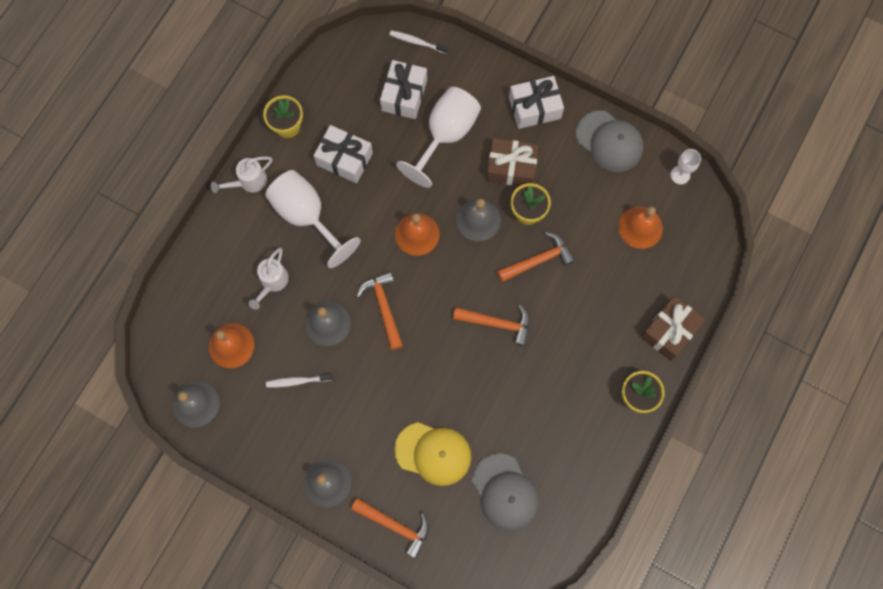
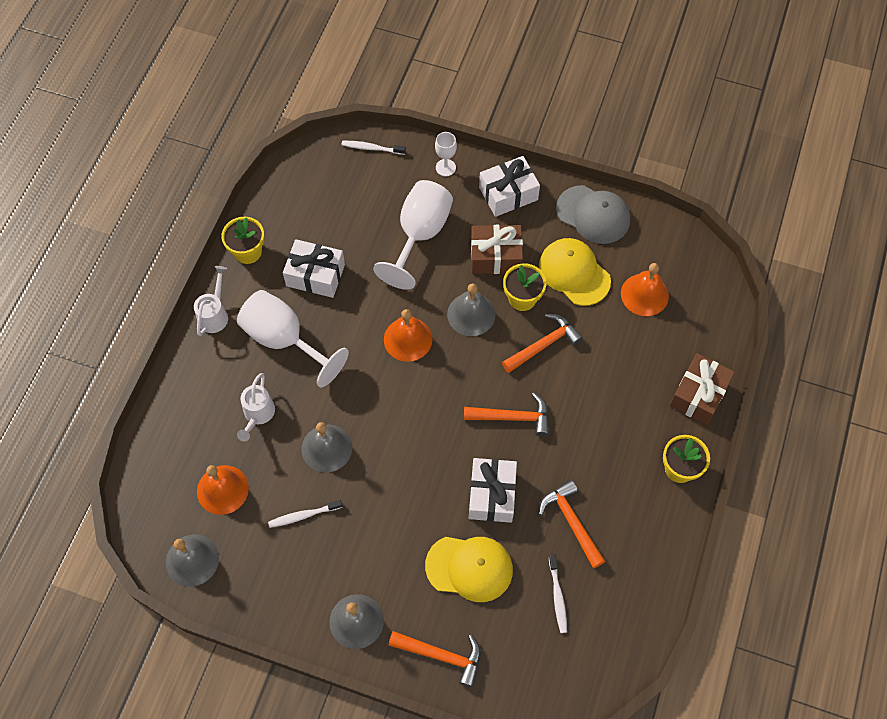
camera: 10 degrees left, 10 degrees down
(249, 182) = (215, 314): white watering can -> white watering can turned 150 degrees clockwise
(384, 307) = (385, 421): orange hammer -> orange hammer (571, 522)
(404, 95) = (368, 202): white gift -> white gift (491, 495)
(505, 492) = (557, 596): grey cap -> white toothbrush
(580, 196) = (574, 273): none -> yellow cap
(680, 175) = (674, 236): white goblet -> white goblet (445, 167)

